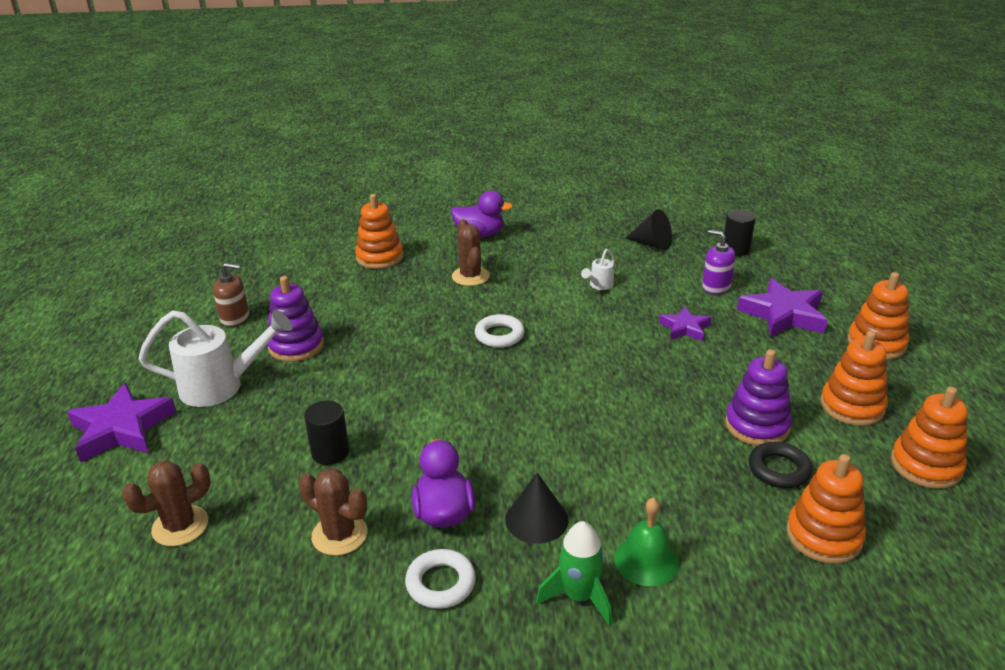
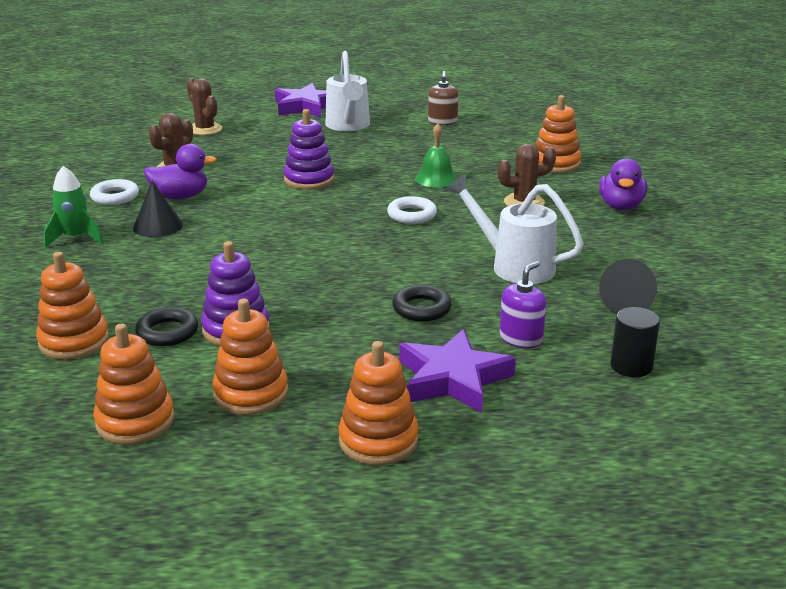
camera: 90 degrees right, 5 degrees down
(296, 346) = (400, 143): purple stacking toy -> purple stacking toy (309, 180)
(330, 452) = (261, 161): black cylinder -> none
(599, 285) = (513, 265): white watering can -> white watering can, size x2.15
(646, 560) = (94, 263): green bell -> green bell (436, 179)
(685, 328) = (421, 308): purple star -> black ring

